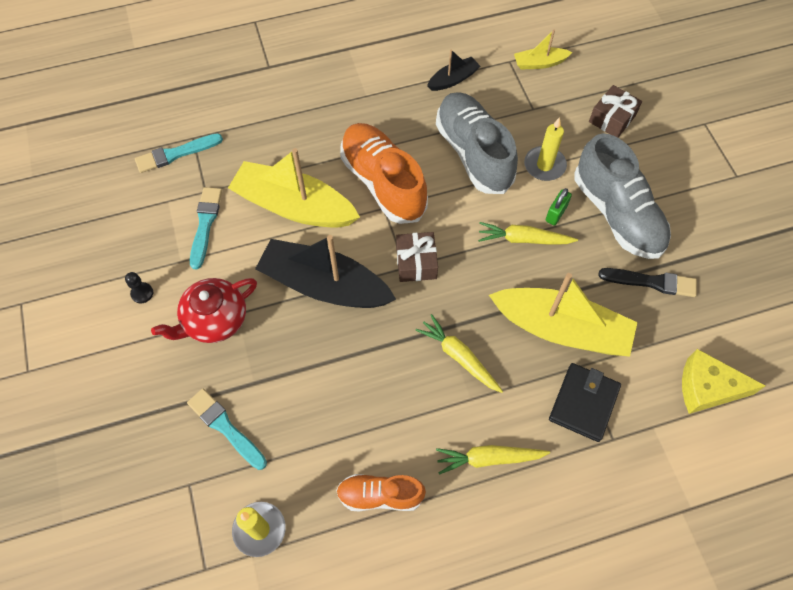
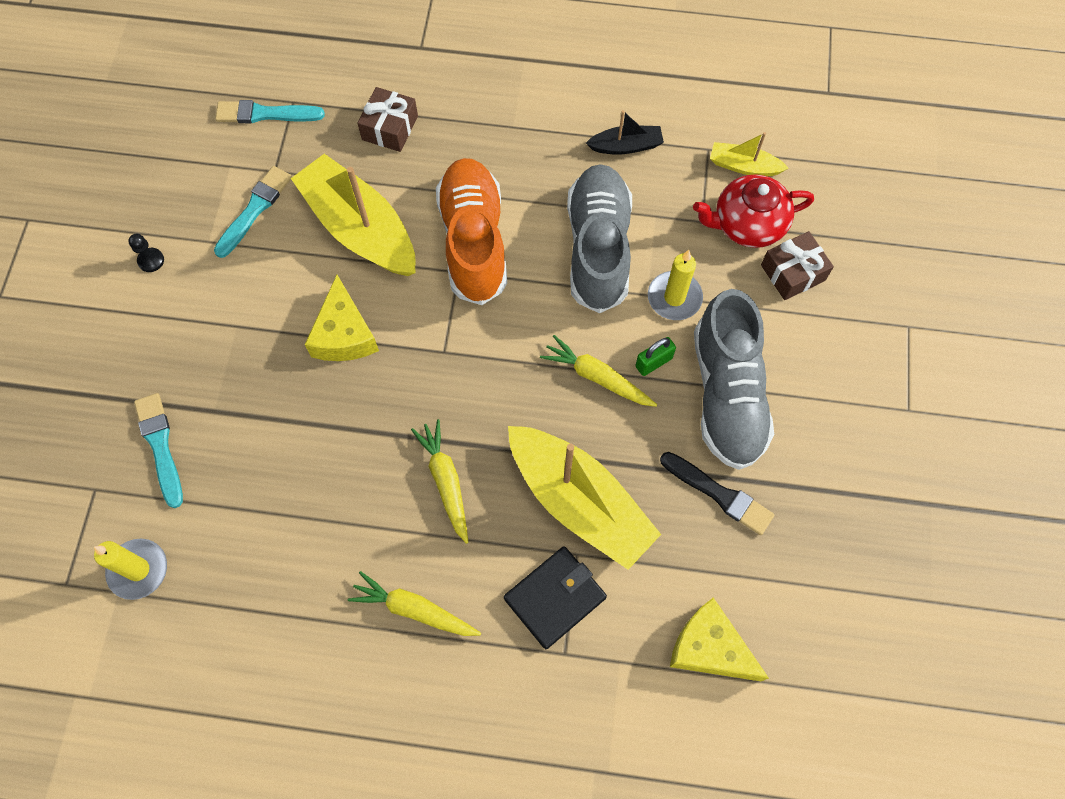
camera: 25 degrees right, 5 degrees up
(214, 320) = (209, 323): red teapot -> red teapot (747, 224)
(324, 285) = (344, 334): black boat -> yellow cheese
(380, 495) = (277, 593): orange shoe -> none
(416, 262) = (458, 352): brown gift -> brown gift (390, 128)

